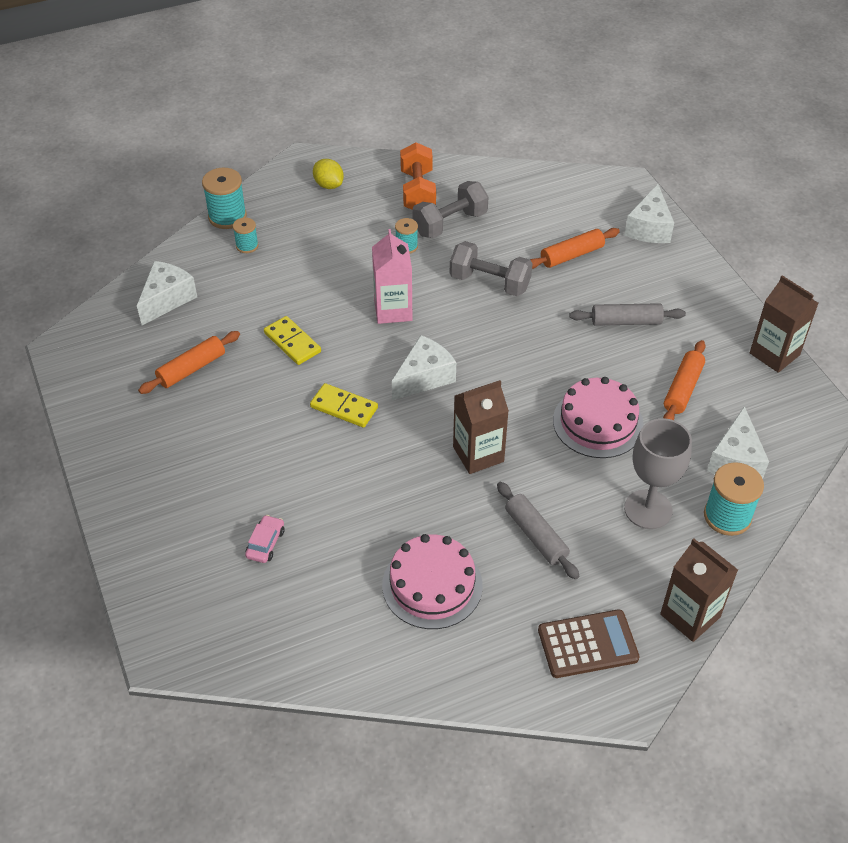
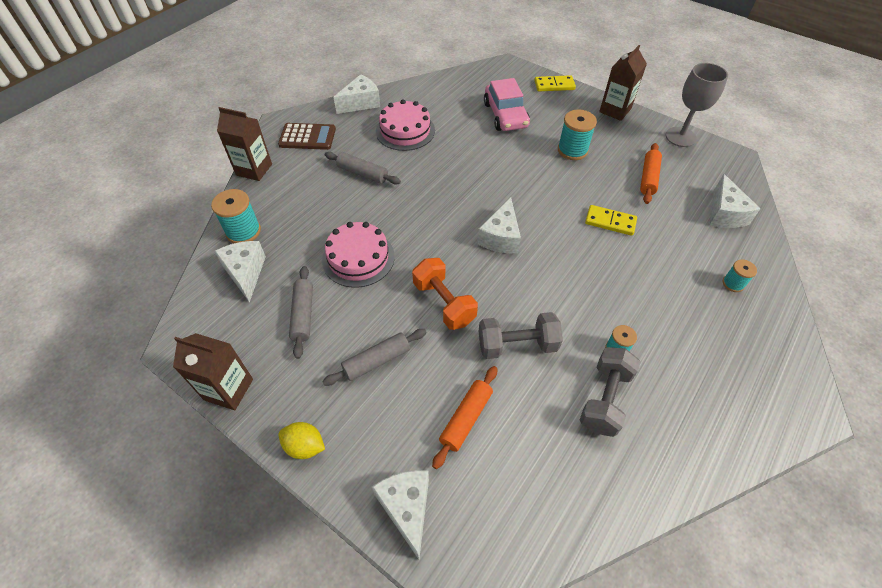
camera: 150 degrees right, 5 degrees up
(227, 217) = (783, 304): turquoise spool -> turquoise spool (572, 150)
(265, 543) = (505, 115): pink car -> pink car, size x2.12
(328, 185) = (754, 389): yellow lemon -> yellow lemon (305, 446)
(344, 407) = (533, 195): yellow domino -> yellow domino (554, 85)
(393, 310) = (569, 280): pink carton -> none
(417, 191) = (671, 427): orange dumbbell -> orange dumbbell (444, 303)
(467, 682) = (361, 103): none -> white cheese
(478, 454) = (427, 203): brown carton -> brown carton (615, 110)
(587, 644) = (307, 137): brown calculator -> brown calculator turned 135 degrees counterclockwise
(648, 509) = (299, 215): grey goblet -> grey goblet (680, 137)
(682, 389) = (303, 315): orange rolling pin -> grey rolling pin

